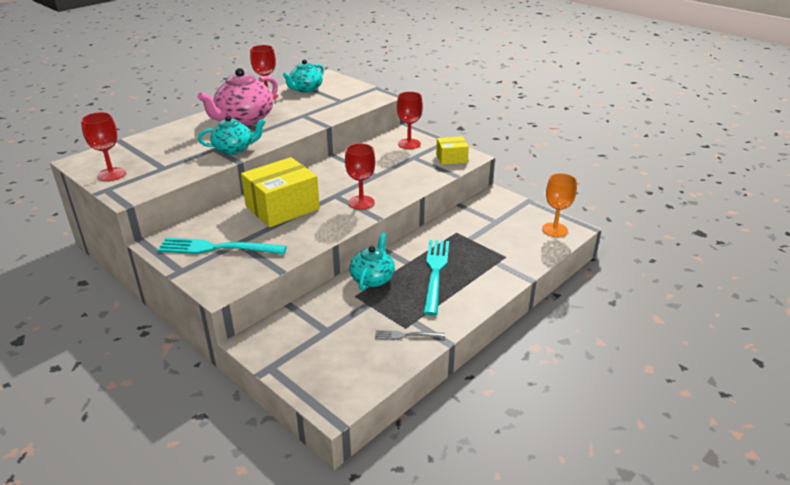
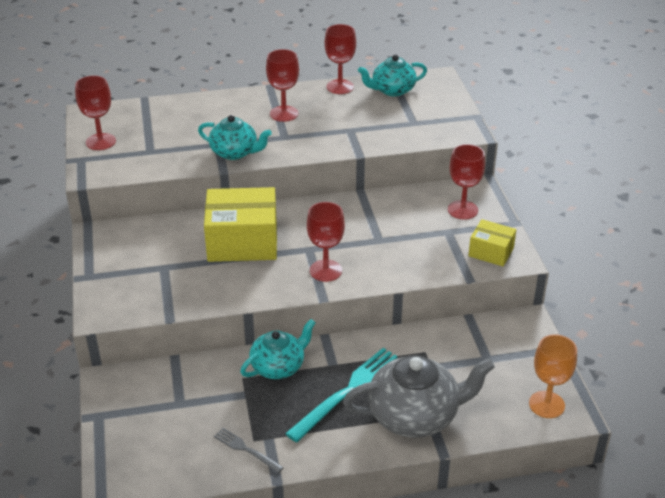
camera: 35 degrees right, 5 degrees up
(216, 248) = (139, 264): turquoise fork -> none
(244, 119) = (284, 114): pink teapot -> red goblet
(490, 267) = (415, 416): none -> grey teapot

